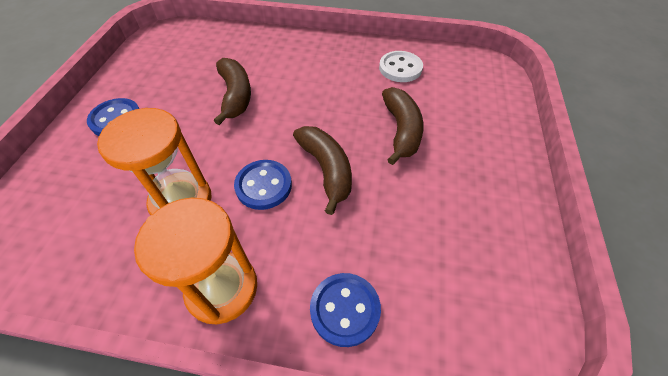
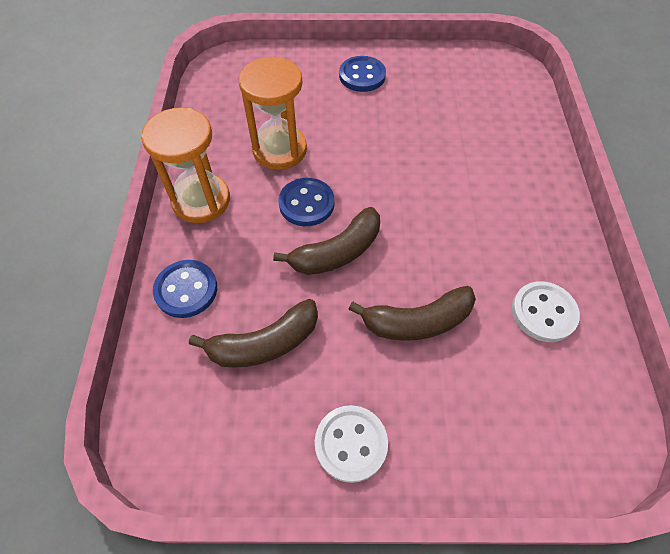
camera: 80 degrees right, 5 degrees up
(235, 96) = (423, 151): brown banana -> brown banana (264, 343)
(501, 186) = (351, 444): none -> white button

